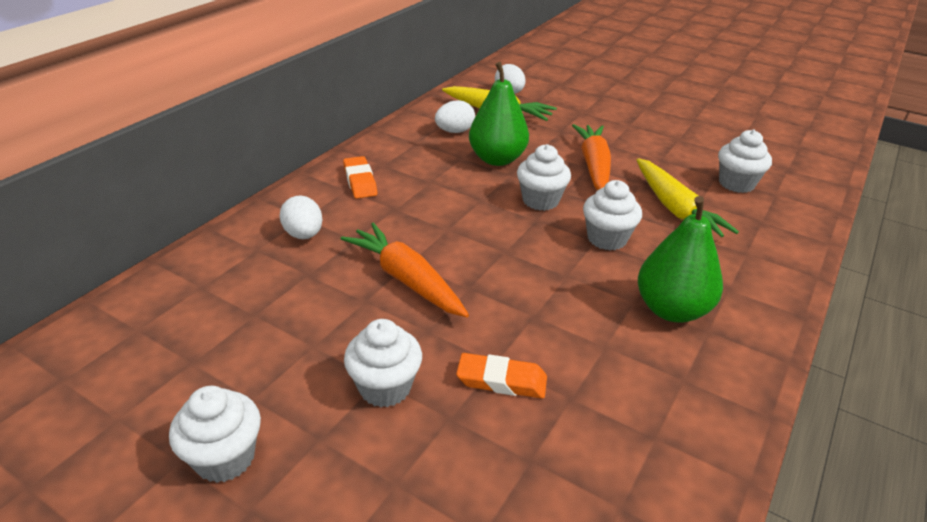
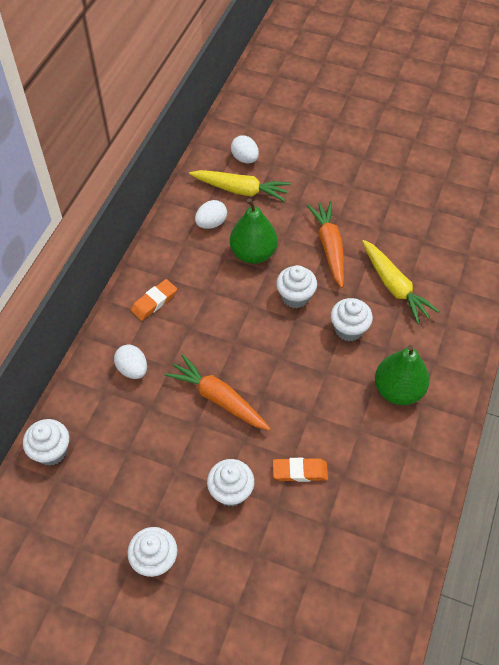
camera: 10 degrees left, 20 degrees up
(360, 181) = (154, 302): orange eraser -> orange eraser turned 75 degrees clockwise
(736, 183) = (438, 248): white cupcake -> white cupcake (51, 451)

